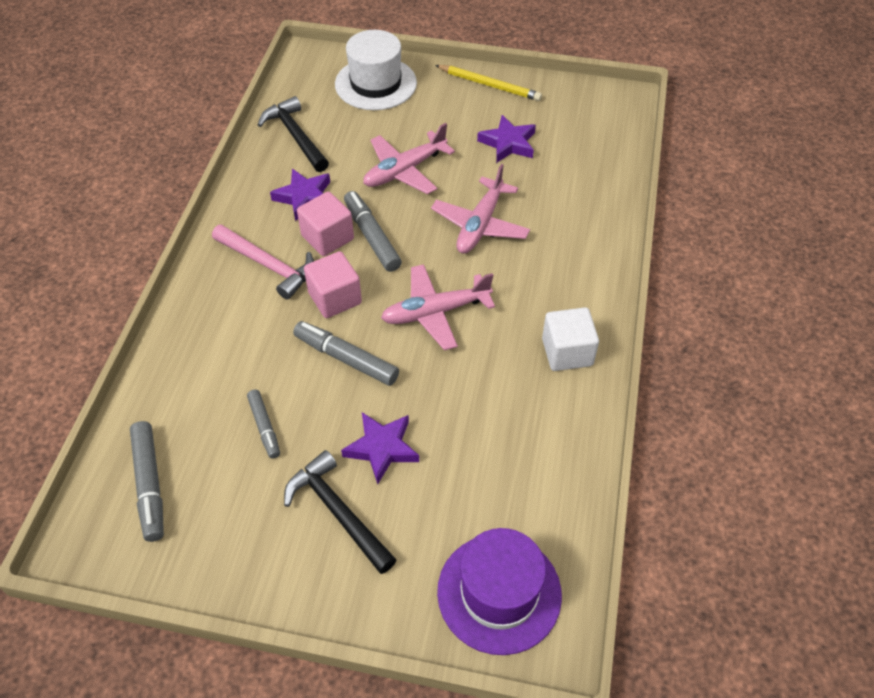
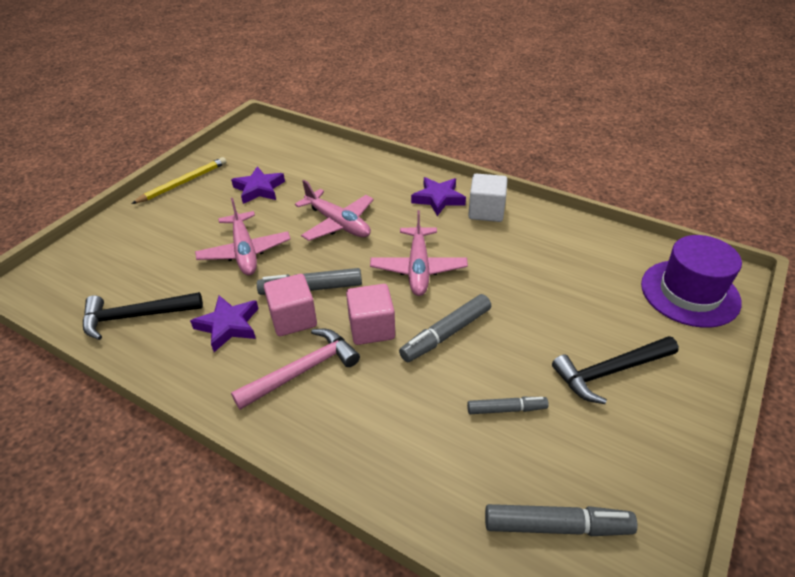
camera: 70 degrees left, 10 degrees down
(375, 83) = (115, 246): white hat -> none
(382, 448) = (549, 330): purple star -> purple star (438, 199)

